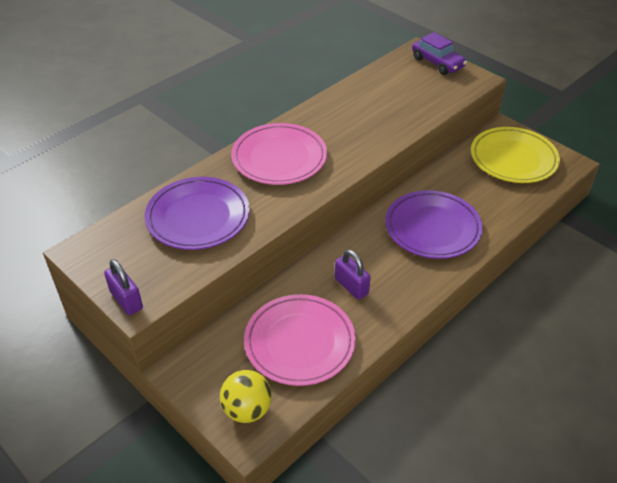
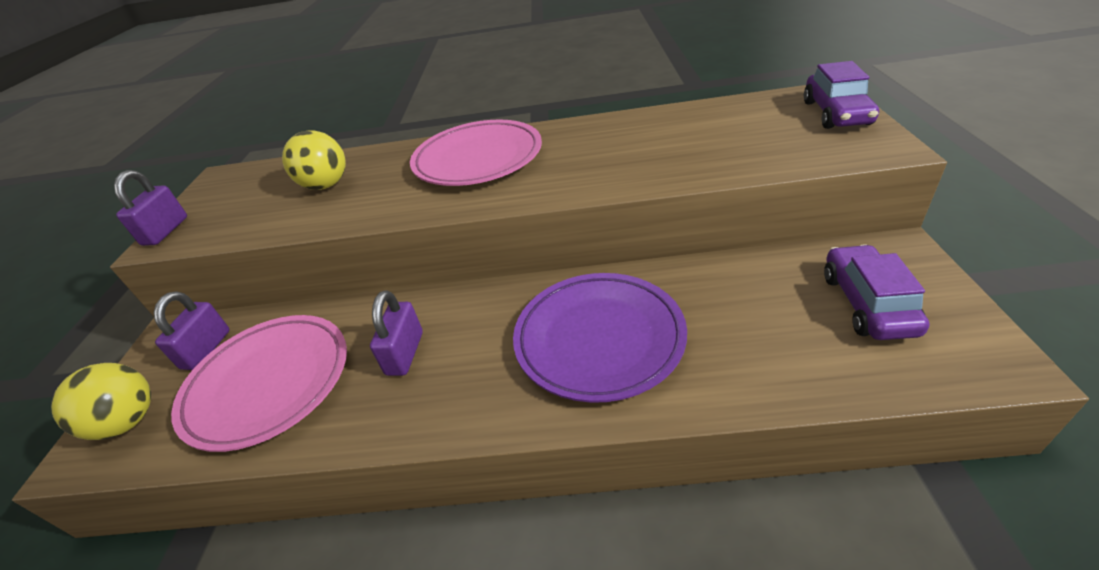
camera: 50 degrees right, 5 degrees down
(198, 217) = (326, 185): purple plate -> yellow ball
(225, 357) = (206, 349): none -> purple padlock
(513, 159) = (867, 303): yellow plate -> purple car

